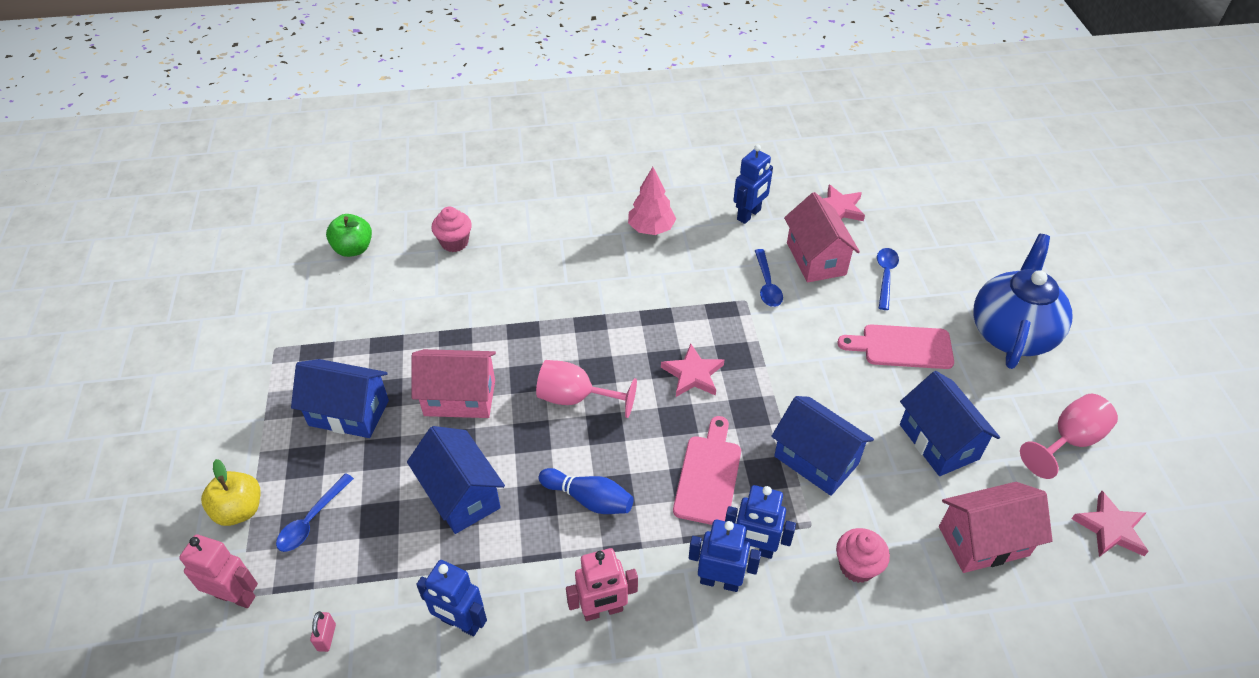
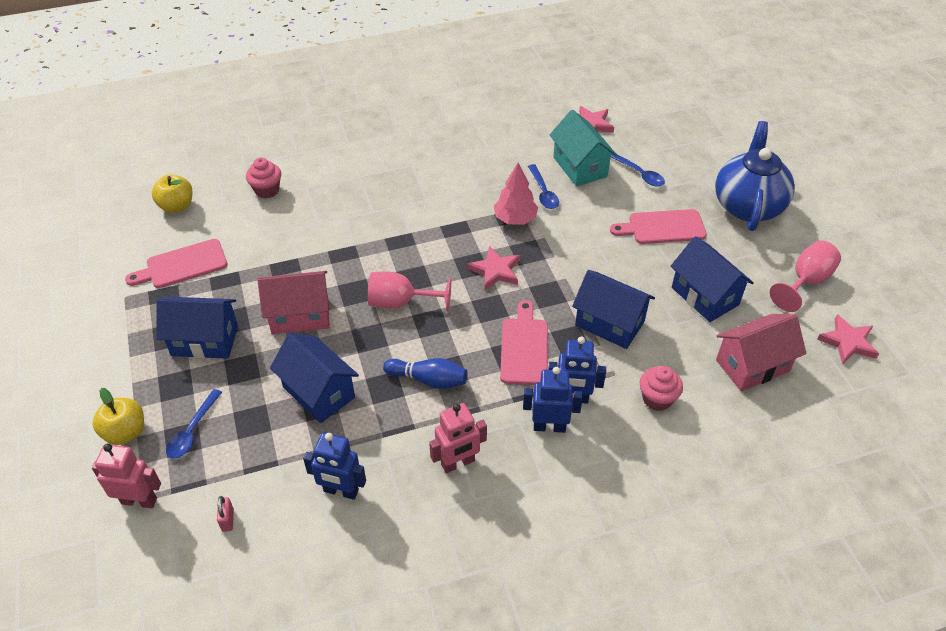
camera: 10 degrees left, 0 degrees up
(344, 319) = (182, 265): none -> pink cutting board
(353, 249) = (177, 206): green apple -> yellow apple
(651, 228) = (436, 159): pink tree -> pink tree (515, 219)
(749, 215) = (517, 138): blue robot -> none
(816, 259) = (580, 167): pink house -> turquoise house
(885, 276) = (639, 174): blue spoon -> blue spoon turned 135 degrees clockwise

